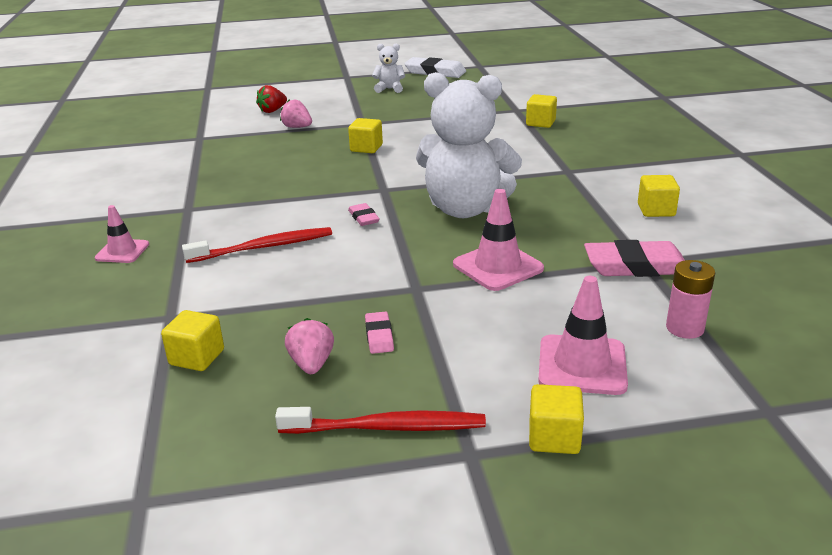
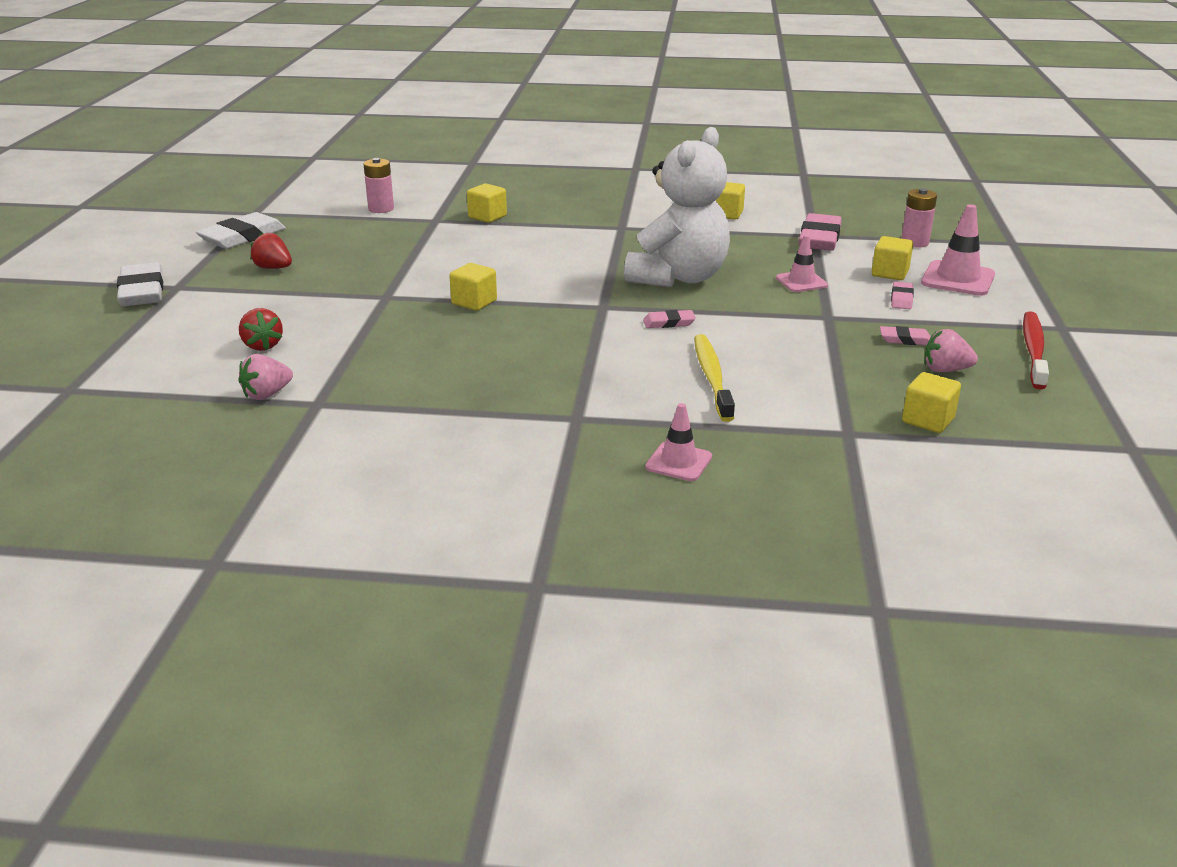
camera: 75 degrees left, 0 degrees up
(264, 247) = (712, 377): red toothbrush -> yellow toothbrush
(297, 127) = (354, 334): pink strawberry -> pink strawberry (267, 394)
(336, 72) = (142, 291): none -> white eraser
(389, 89) = (273, 268): white teddy bear -> red strawberry
(490, 328) = (901, 299): none -> pink eraser
(498, 266) = (801, 282): pink traffic cone -> pink traffic cone, size x0.64
(522, 92) = (381, 209): none -> pink battery
(554, 437) = (1042, 301): yellow cube -> yellow cube (890, 273)

